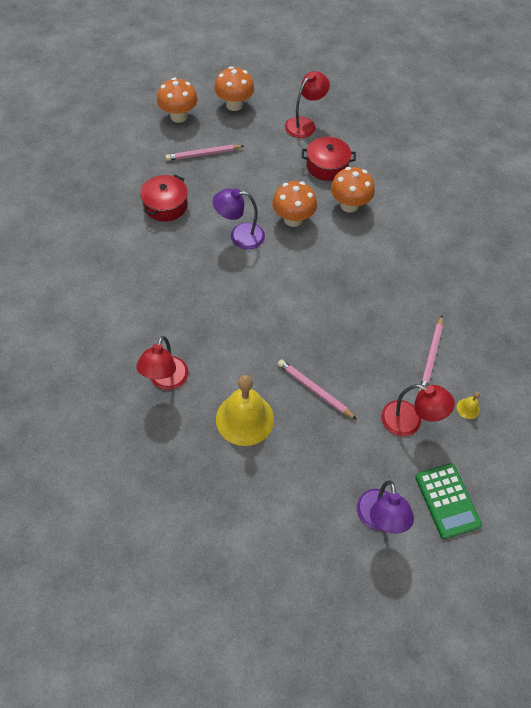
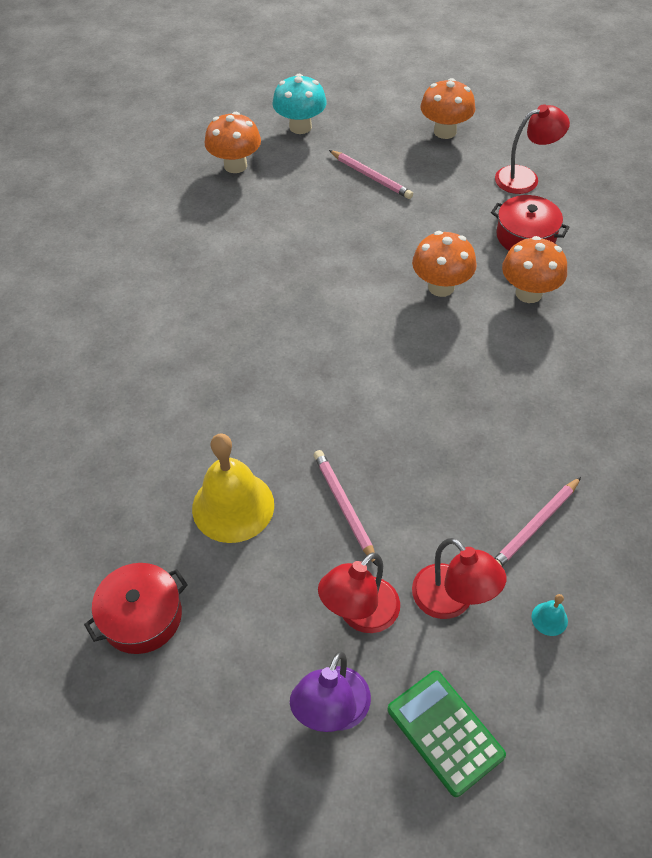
camera: 30 degrees right, 5 degrees down
(131, 130) = (300, 127): none -> turquoise mushroom
(165, 205) = (289, 222): red pot -> red pot (142, 616)
(165, 381) = (165, 423): red lamp -> red lamp (360, 615)
(178, 116) = (367, 126): orange mushroom -> orange mushroom (235, 165)
(203, 154) = (371, 177): pink pencil -> pink pencil turned 150 degrees counterclockwise
(239, 236) = (359, 285): purple lamp -> none
(447, 500) = (445, 732): green calculator -> green calculator turned 135 degrees clockwise
(468, 408) = (549, 618): yellow bell -> turquoise bell

